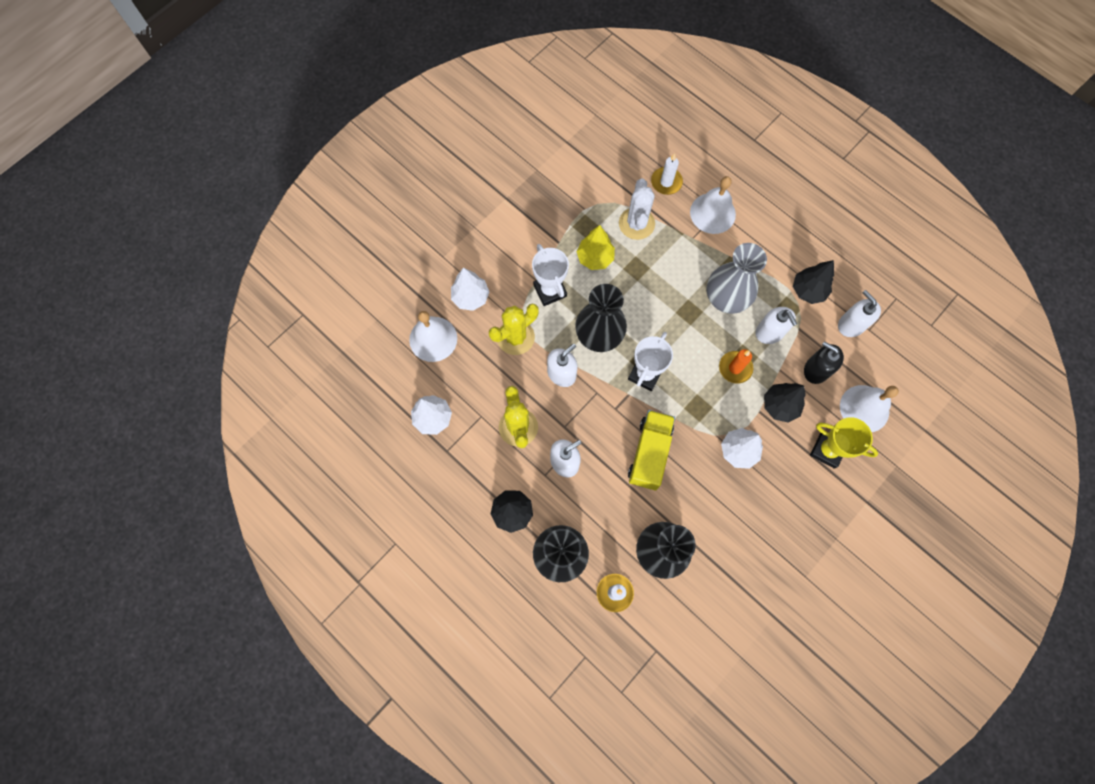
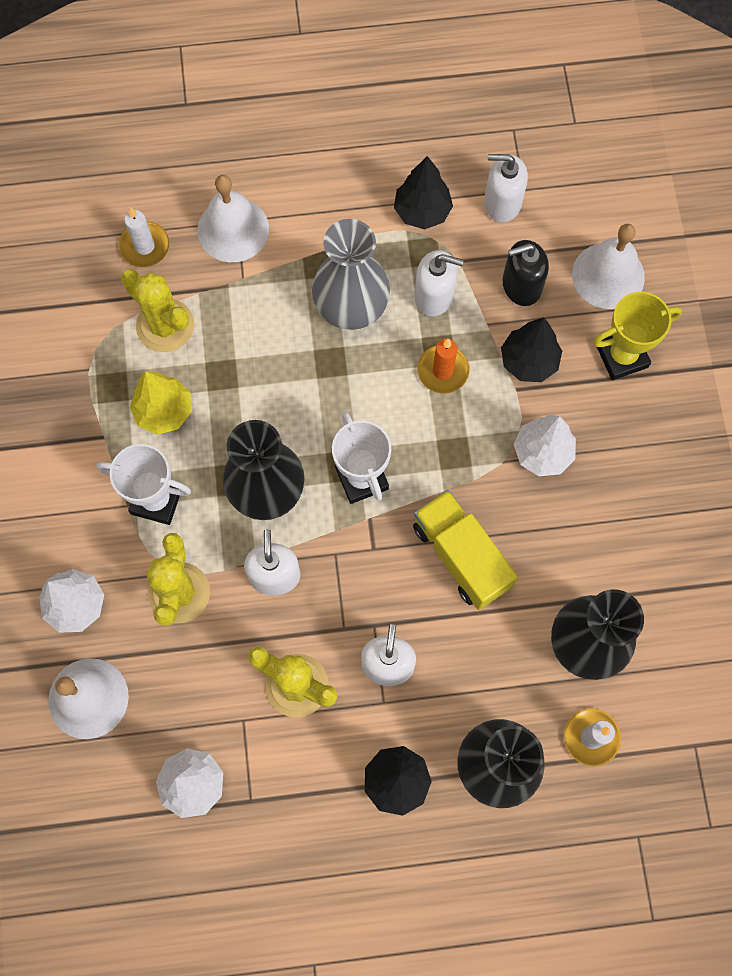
camera: 50 degrees left, 0 degrees up
(636, 223) = (165, 326): white cactus -> yellow cactus

